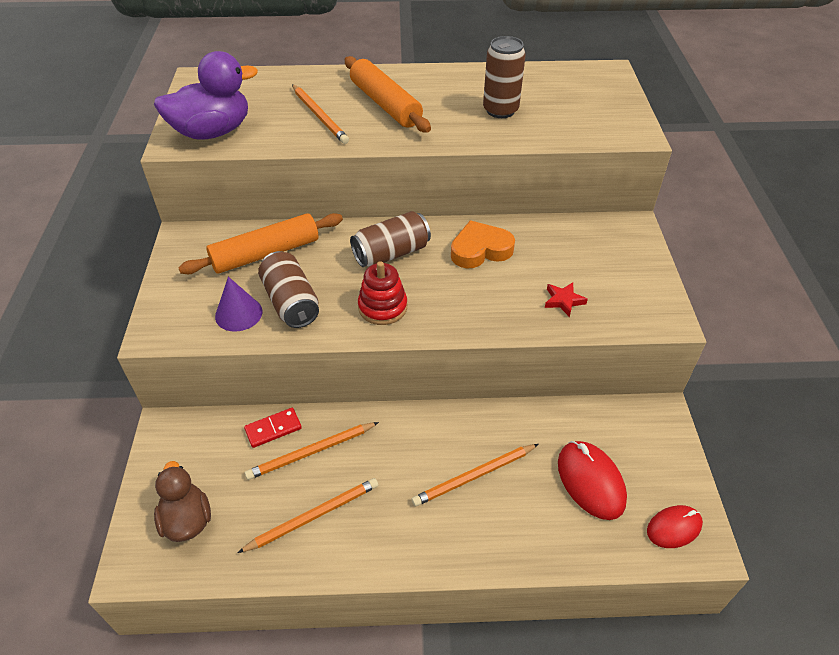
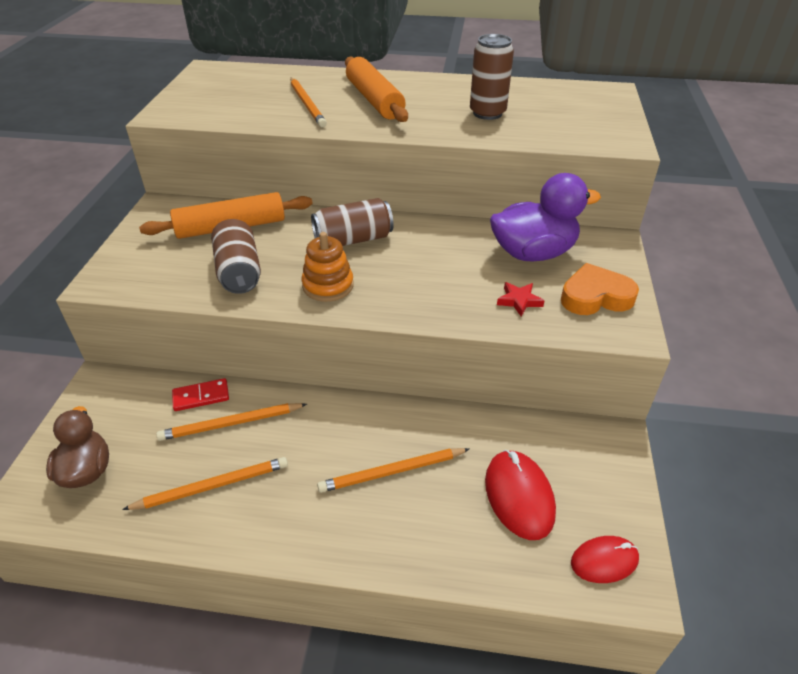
camera: 10 degrees right, 5 degrees down
(212, 132) = (201, 108): purple duck -> purple duck (533, 253)
(238, 314) = (185, 275): purple cone -> none
(382, 307) = (328, 285): red stacking toy -> orange stacking toy
(480, 250) = (444, 246): orange heart -> orange heart (595, 296)

